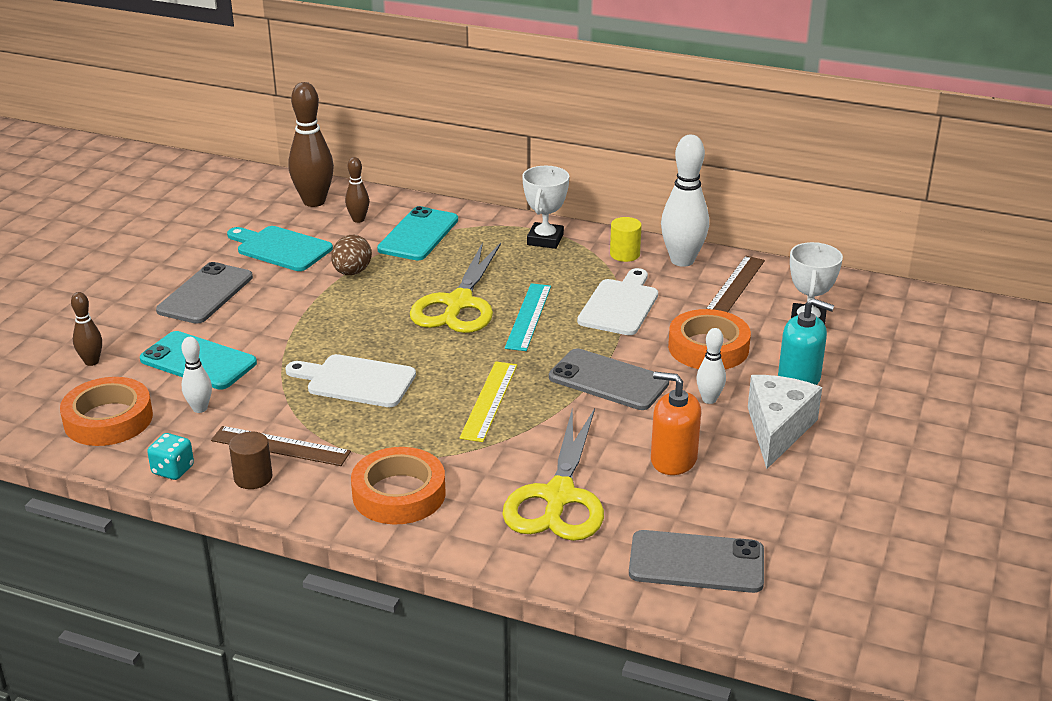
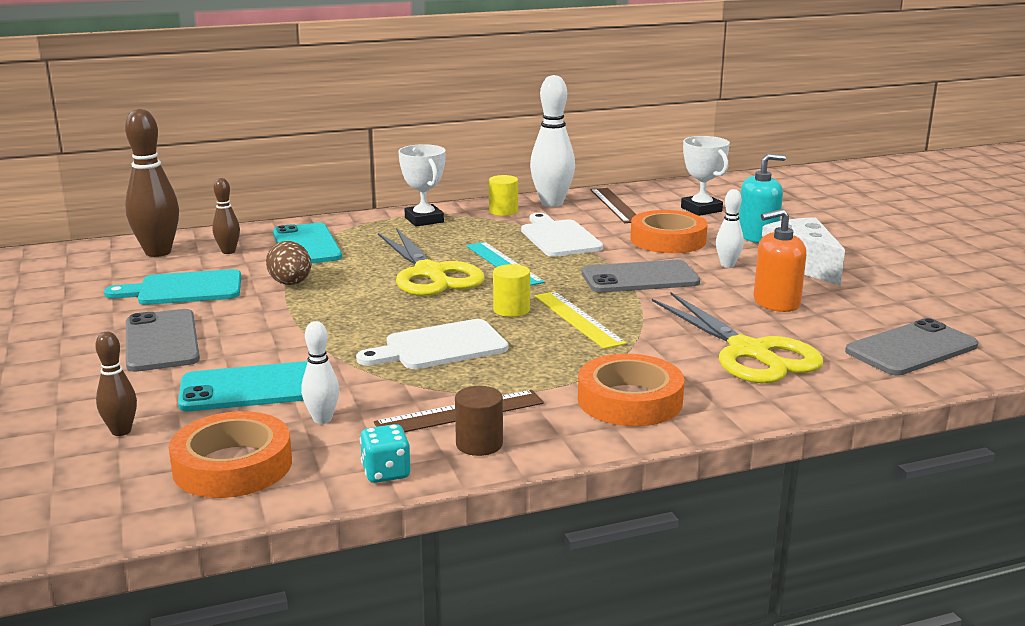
camera: 40 degrees left, 10 degrees down
(457, 368) = (511, 310): none -> yellow cylinder

